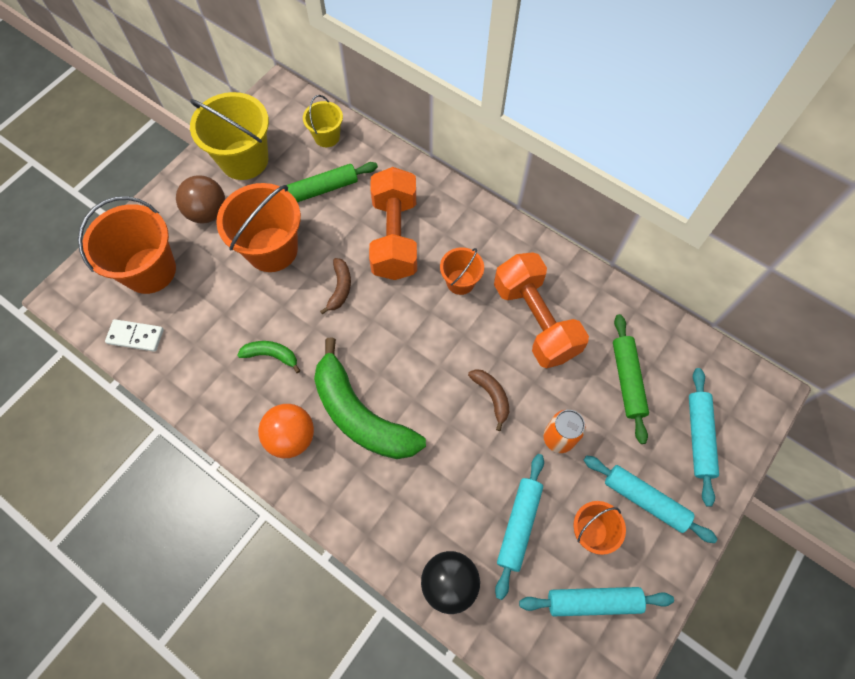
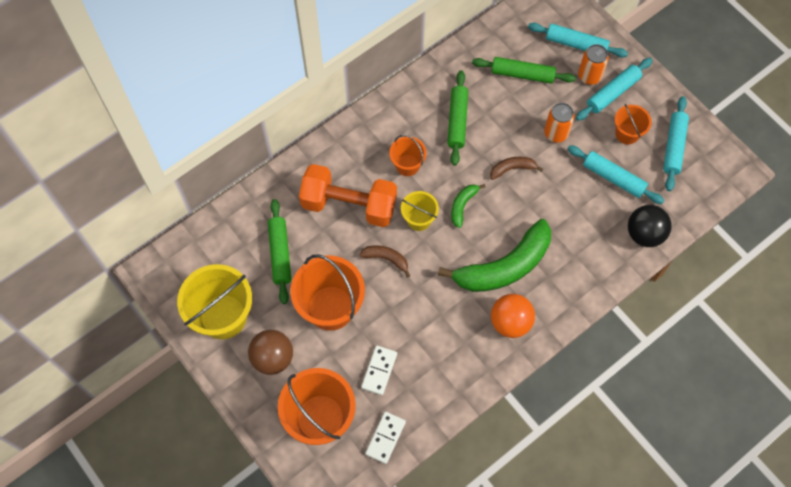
camera: 75 degrees left, 0 degrees up
(209, 312) = (379, 371): none -> white domino
(271, 355) = (434, 325): green banana -> green banana (462, 205)
(327, 137) = (222, 238): yellow bucket -> yellow bucket (419, 219)
(535, 320) = (457, 121): orange dumbbell -> green rolling pin
(658, 464) = (589, 76): none -> orange can

